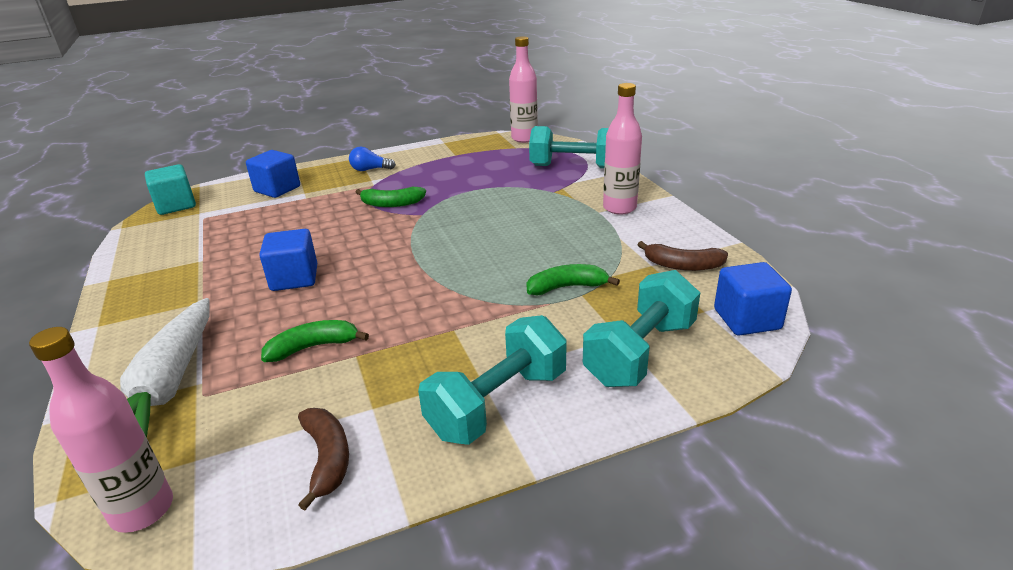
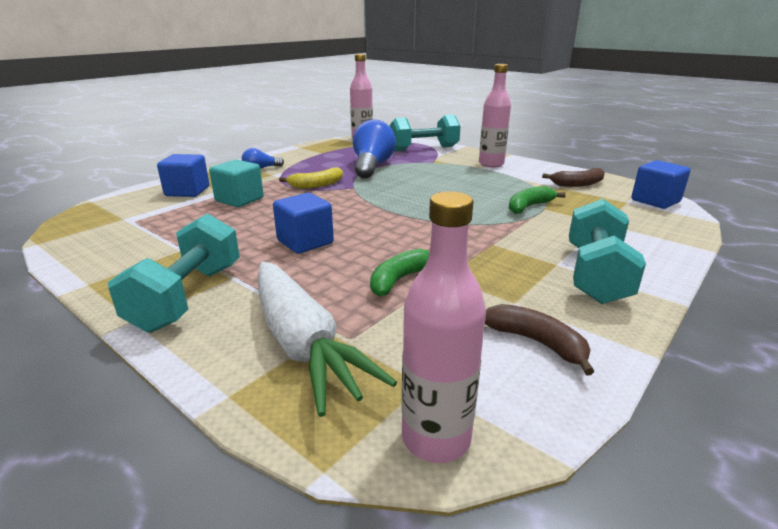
camera: 30 degrees left, 5 degrees down
(176, 205) = (84, 217): turquoise cube -> turquoise cube (239, 200)
(392, 204) = (316, 185): green banana -> yellow banana
(479, 186) = (372, 166): none -> blue light bulb
(640, 353) = (630, 228): turquoise dumbbell -> turquoise dumbbell (188, 297)

